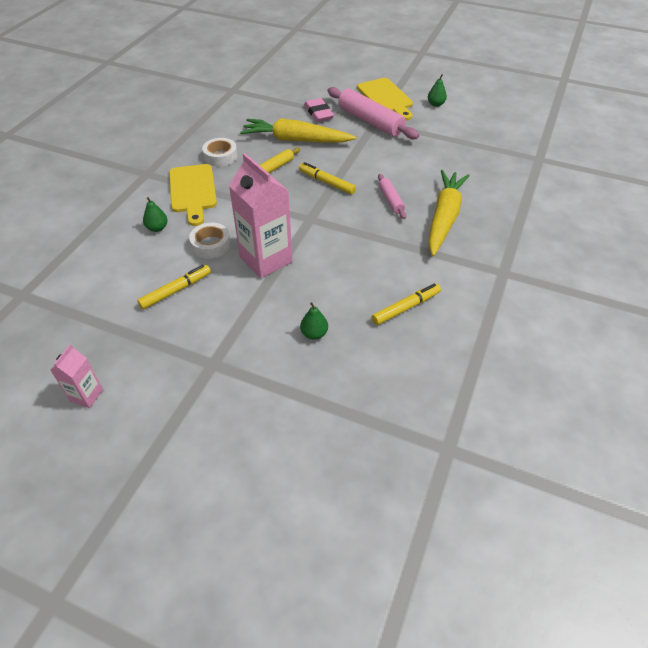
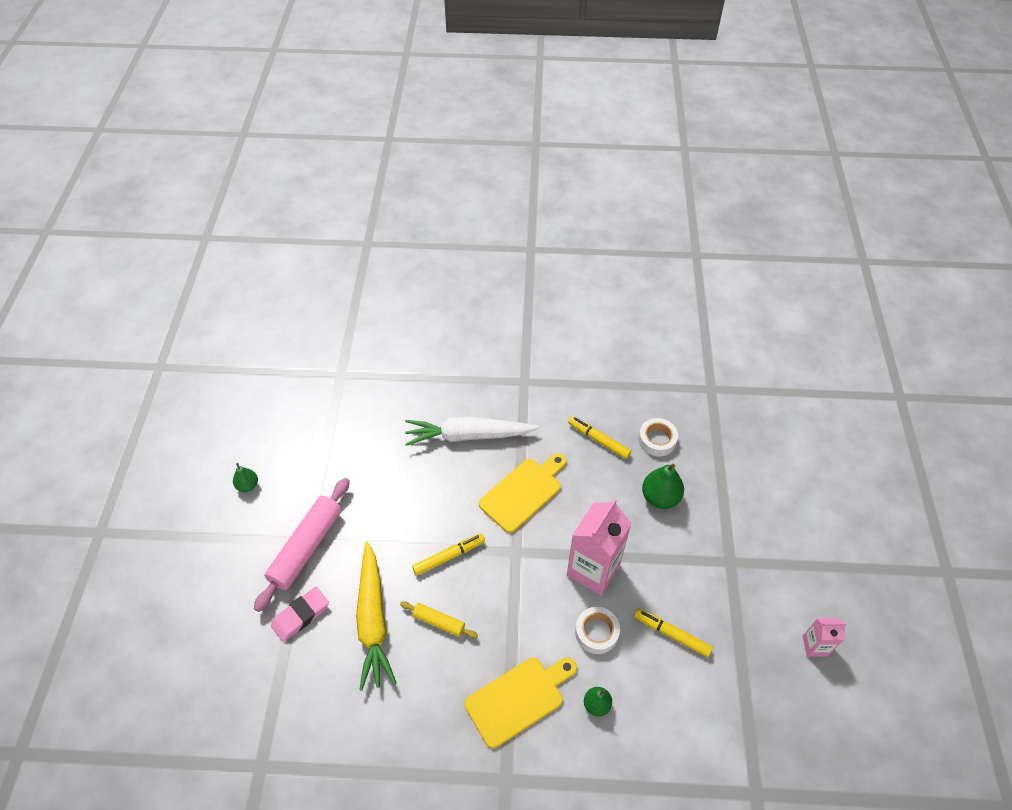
camera: 110 degrees left, 5 degrees up
(220, 156) = (437, 700): white tape -> white tape (657, 440)
(314, 334) = (660, 497): green pear -> green pear, size x1.68
(326, 182) = (449, 556): yellow marker -> yellow marker turned 135 degrees counterclockwise
(386, 98) = (242, 545): yellow cutting board -> yellow cutting board (523, 492)
(390, 200) = (458, 486): pink rolling pin -> none
(444, 217) = (468, 436): yellow carrot -> white carrot

